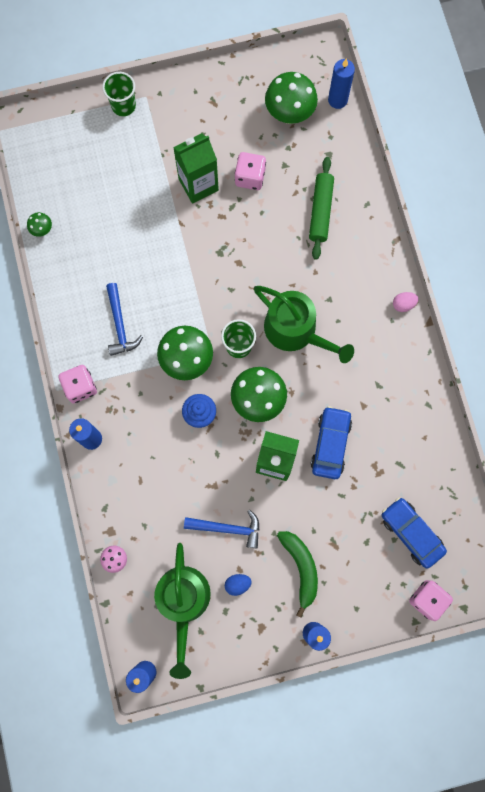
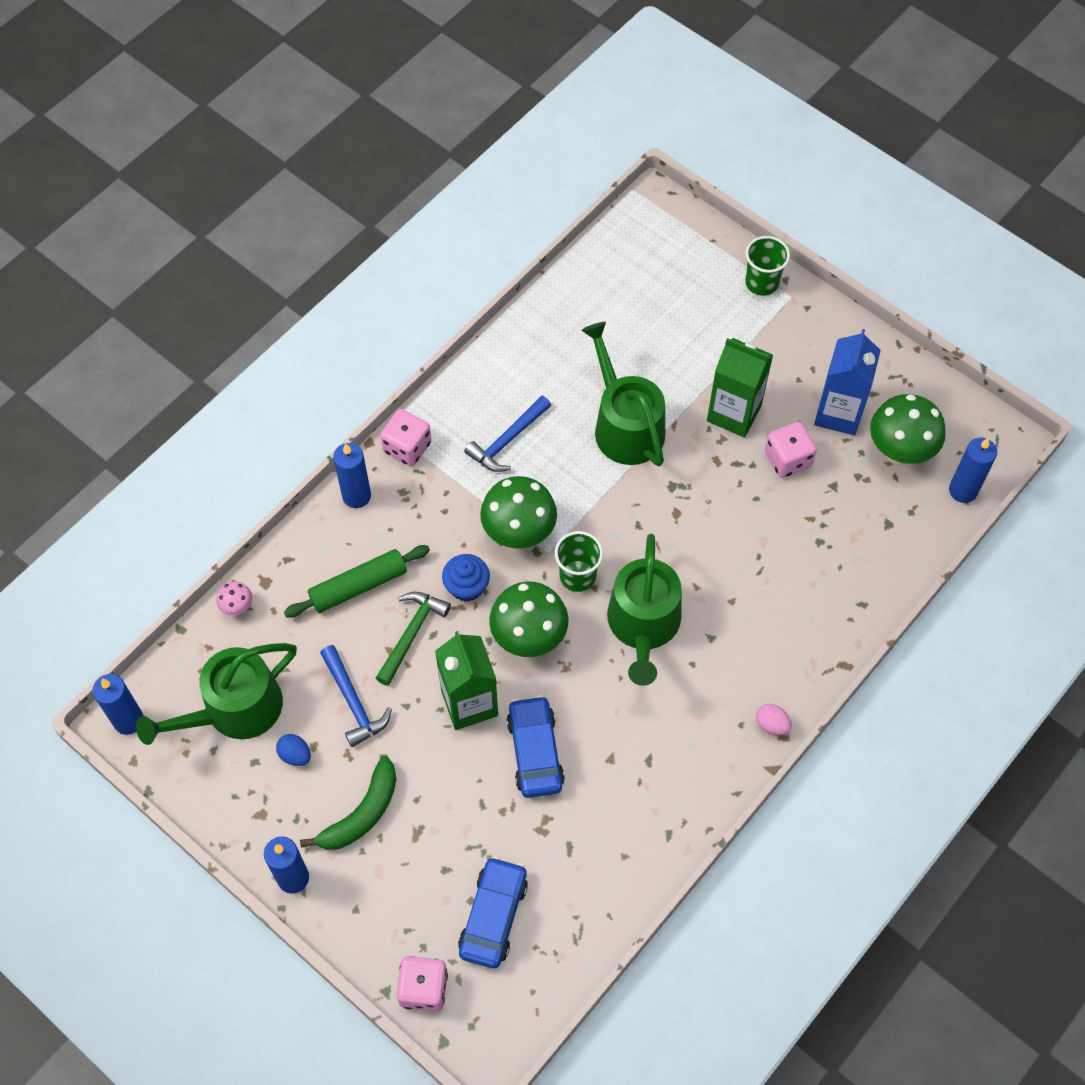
camera: 55 degrees right, 15 degrees down
(42, 230) = (555, 298): green mushroom -> none
(160, 251) = (625, 425): none -> green watering can
(208, 466) = (411, 634): none -> green hammer
(241, 128) = (838, 413): none -> blue carton
(320, 211) = (811, 559): green rolling pin -> green rolling pin (358, 586)
(330, 444) = (535, 752): blue car -> blue car turned 75 degrees counterclockwise

